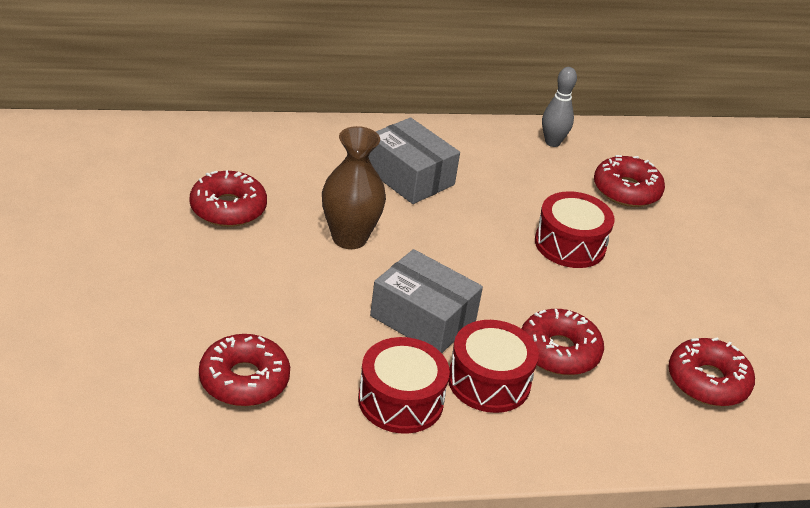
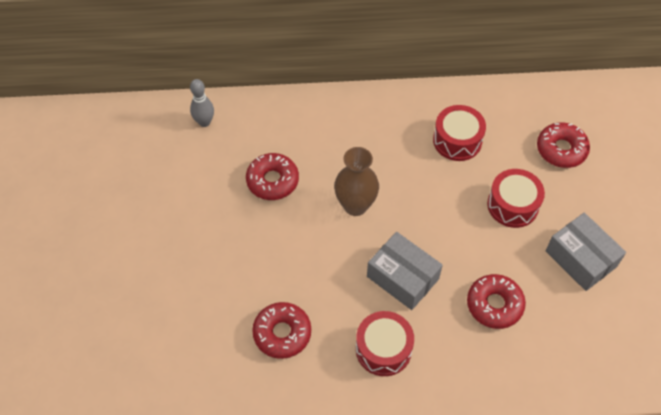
camera: 10 degrees right, 20 degrees up
(409, 176) = (401, 143): grey box -> grey box (581, 258)
(489, 381) = (444, 332): red drum -> red drum (457, 140)
(552, 142) = (510, 103): grey bowling pin -> grey bowling pin (204, 122)
(707, 381) = (596, 329): red donut -> none

